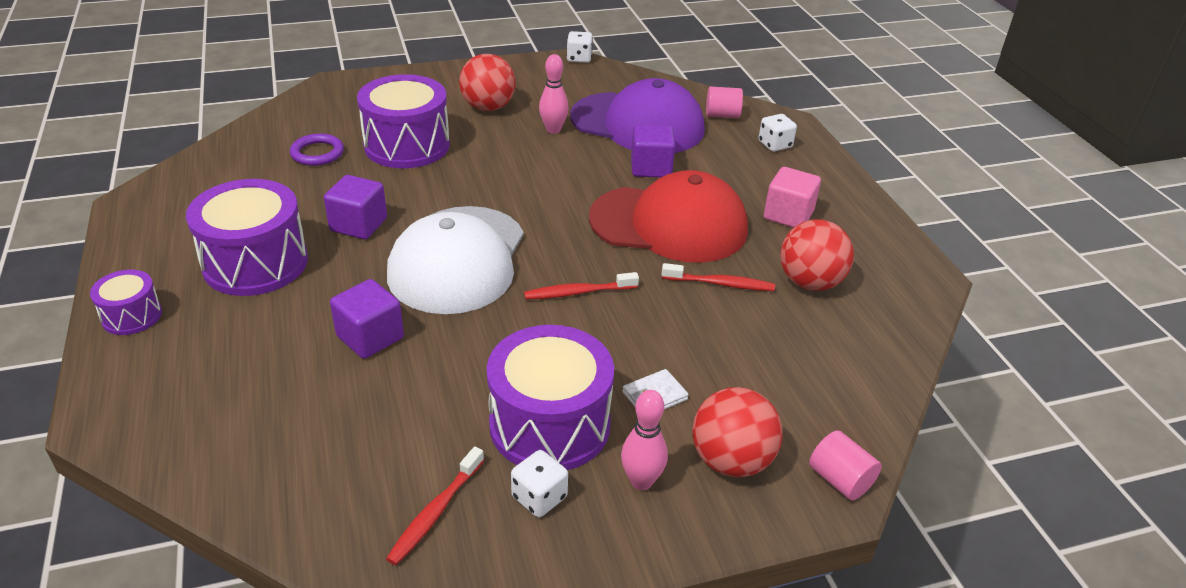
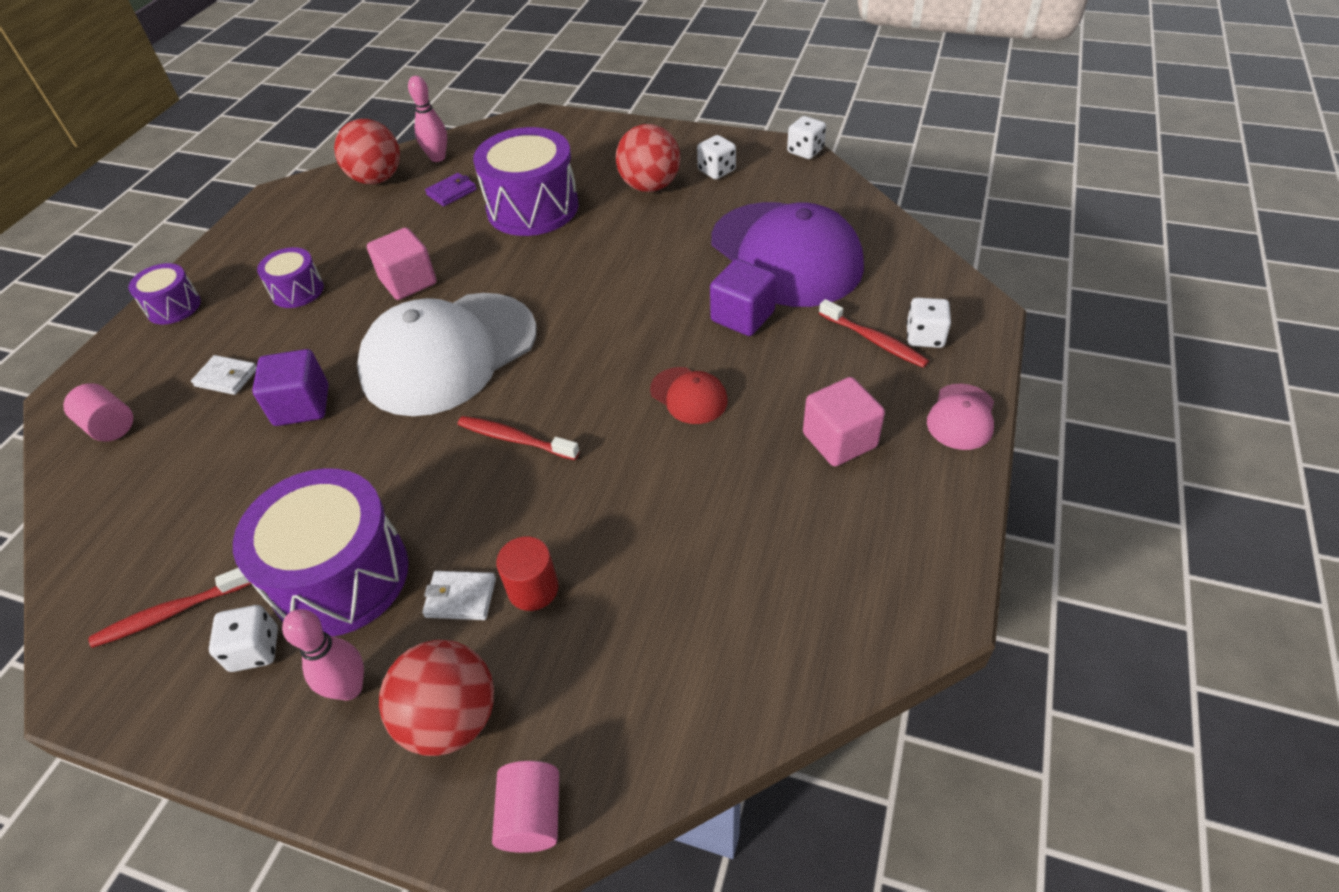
camera: 40 degrees right, 10 degrees up
(255, 263) = (297, 291): purple drum -> purple drum, size x0.52
(267, 345) = (226, 377): none -> white wallet
(317, 153) = (451, 192): purple ring -> purple wallet
(358, 225) = (408, 282): purple cube -> pink cube
(528, 85) = (716, 171): none -> white dice
(553, 130) = (687, 233): pink bowling pin -> pink bowling pin (438, 158)
(669, 224) = (688, 396): red cap -> red cap, size x0.42
(697, 369) = (533, 589): none -> red cylinder
(719, 284) = (665, 495): red toothbrush -> red toothbrush (873, 340)
(722, 115) = (899, 274): pink cylinder -> pink cylinder (110, 426)
(810, 282) = (770, 542): red ball -> red ball (377, 179)
(840, 179) = (961, 417): none -> pink cap

